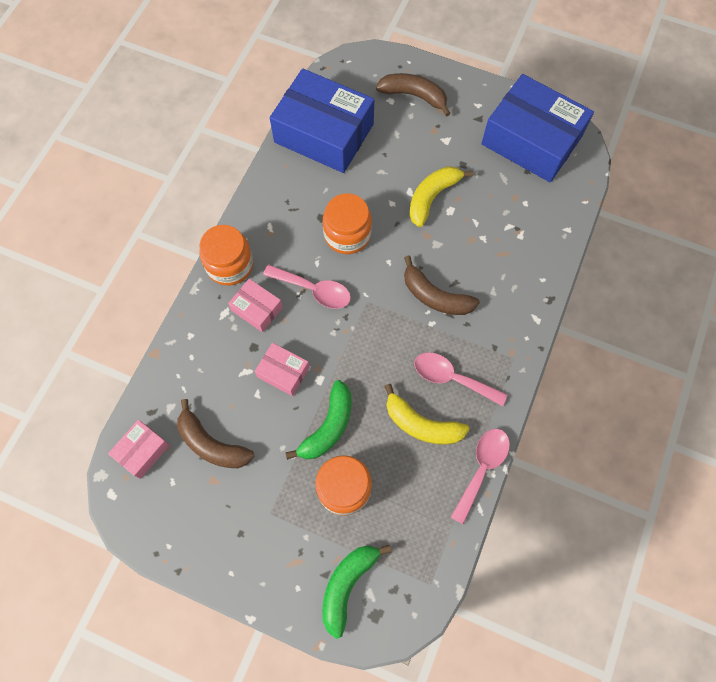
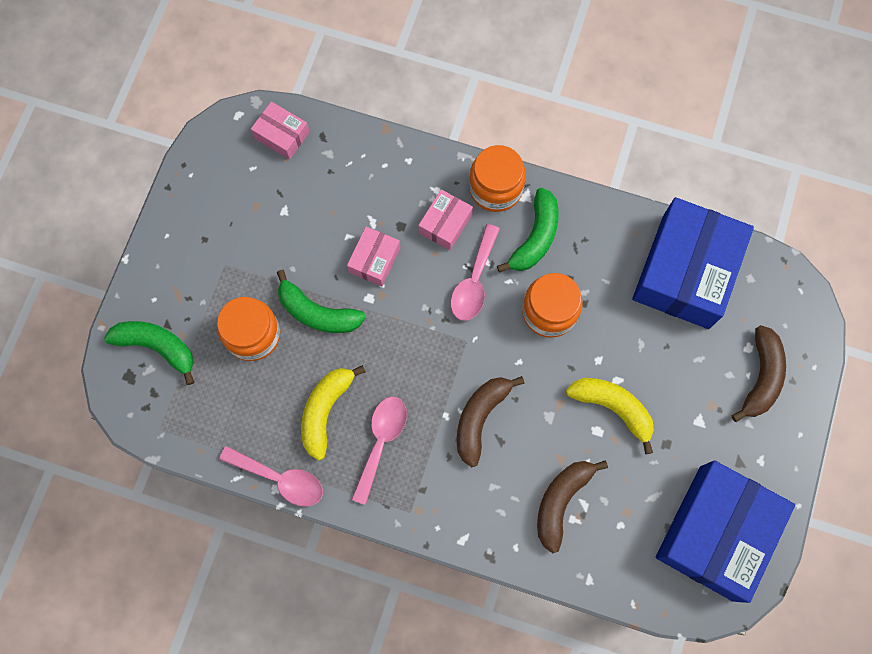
camera: 85 degrees right, 5 degrees up
(212, 444) = (292, 199): brown banana -> brown banana (561, 501)
(280, 238) = (535, 237): none -> green banana

